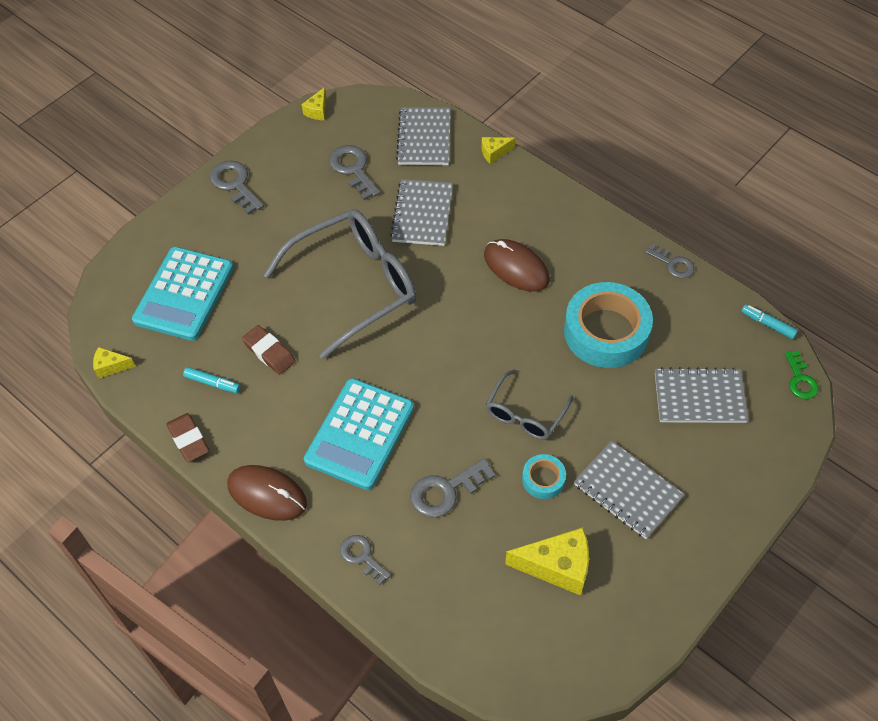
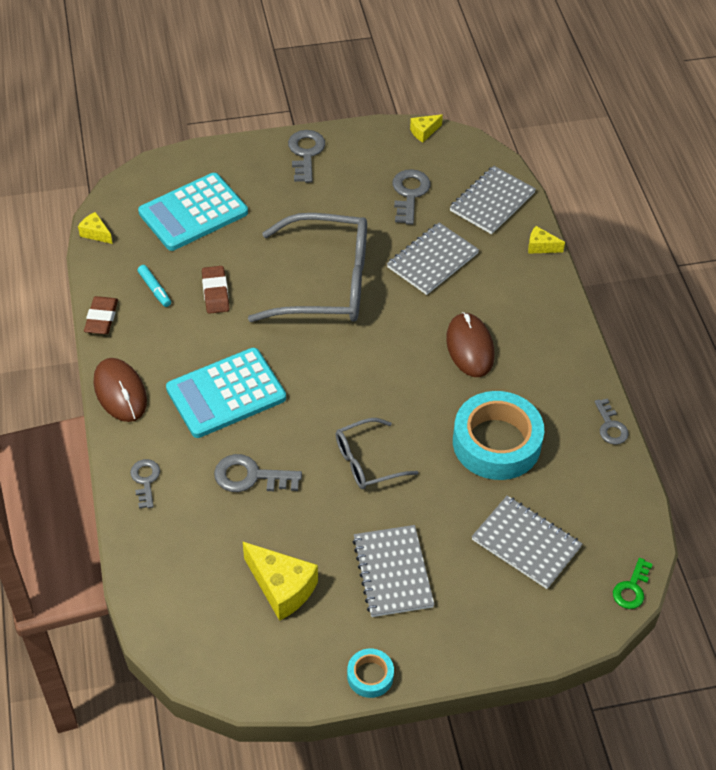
camera: 35 degrees right, 5 degrees down
(543, 479) = (333, 518): turquoise tape -> turquoise tape (370, 676)
(767, 324) = (648, 526): turquoise marker -> none

